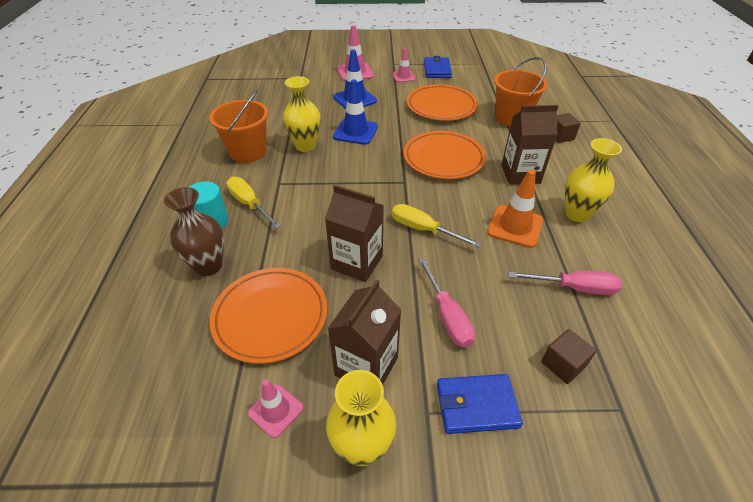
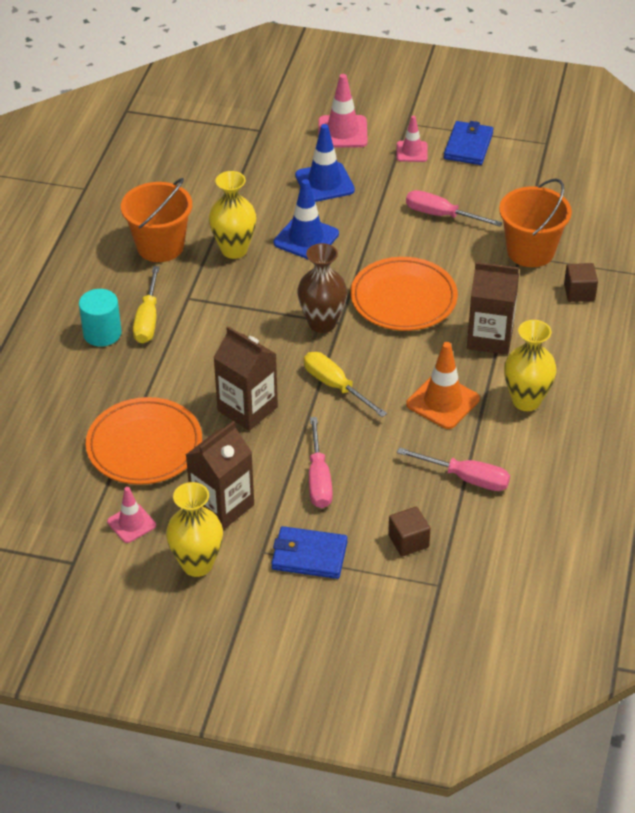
camera: 15 degrees right, 0 degrees up
(208, 266) = (92, 384): brown vase -> brown vase (322, 323)
(249, 204) = (148, 319): yellow screwdriver -> yellow screwdriver turned 150 degrees counterclockwise
(441, 106) = (441, 215): orange plate -> pink screwdriver

